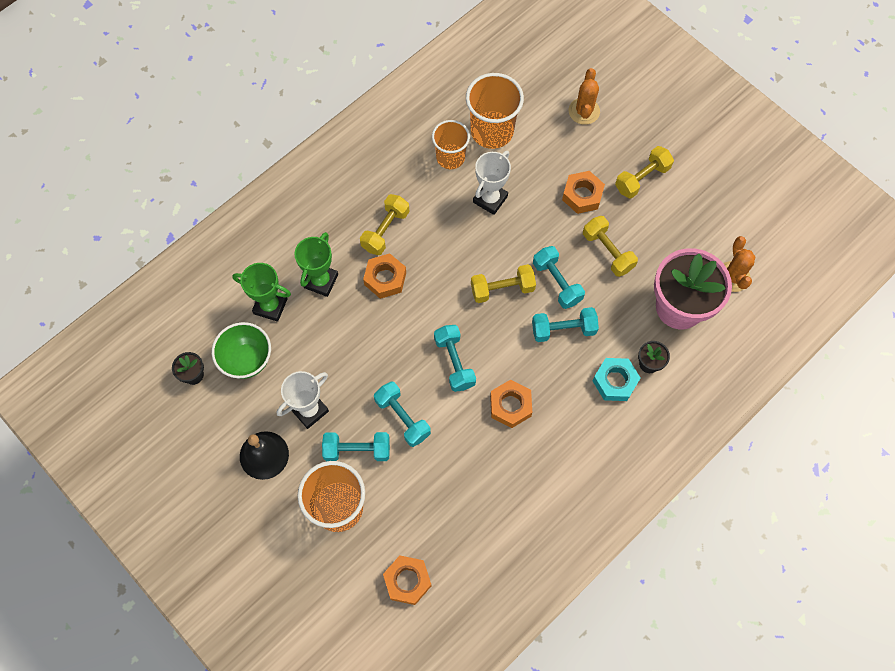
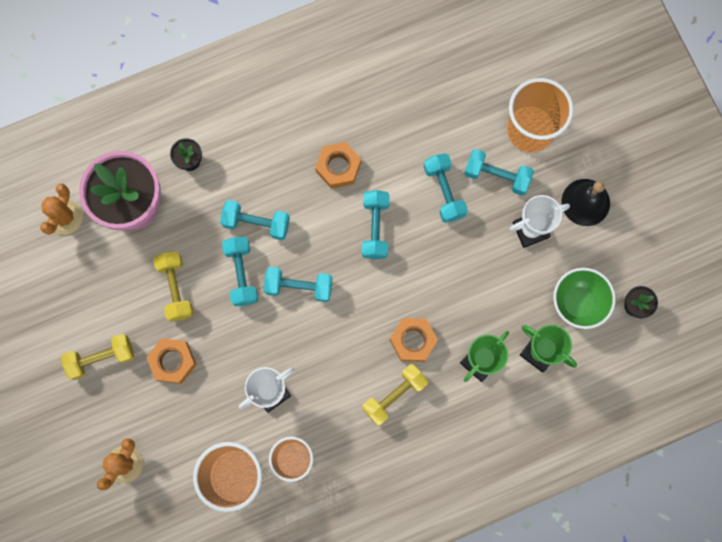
camera: 160 degrees left, 10 degrees up
(407, 581) = (489, 47): orange nut -> none
(502, 289) = (299, 287): yellow dumbbell -> turquoise dumbbell
(615, 381) = (230, 155): turquoise nut -> none

